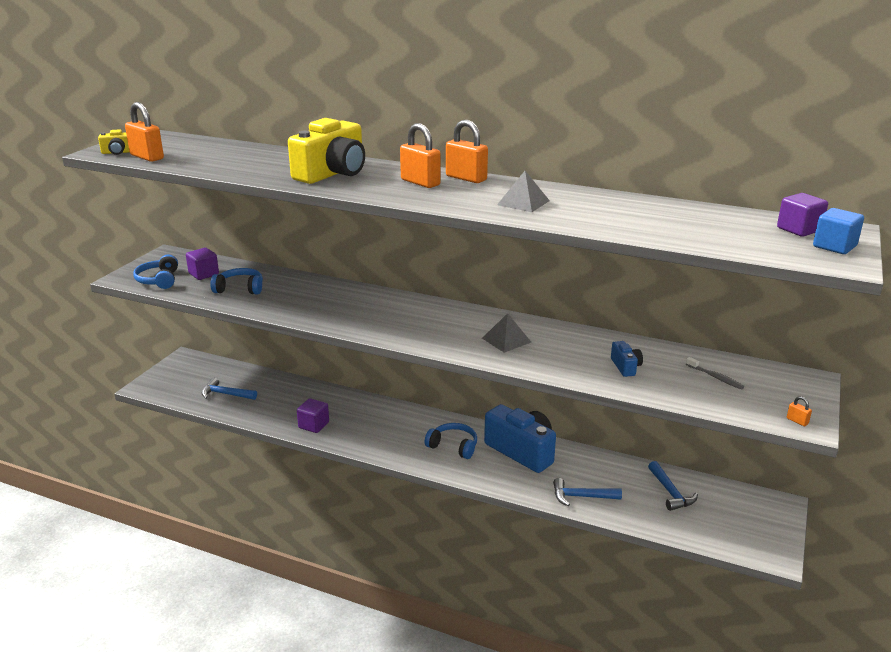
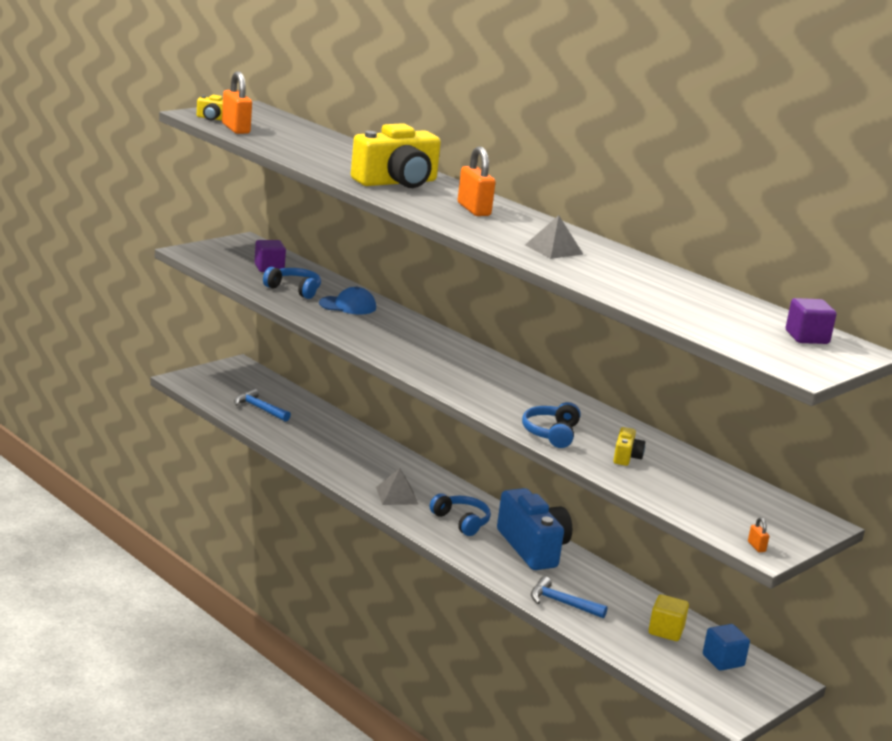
camera: 20 degrees right, 5 degrees down
(159, 280) = (221, 262): blue headphones -> blue headphones (551, 433)
(295, 291) = (348, 306): none -> blue cap
(314, 425) = (329, 461): purple cube -> none
(466, 178) = (525, 217): orange padlock -> none
(506, 340) = (524, 402): grey pyramid -> grey pyramid (397, 495)
(625, 367) = (626, 457): blue camera -> yellow camera
(670, 492) = (666, 631): blue hammer -> yellow cube
(715, 377) = (714, 491): grey toothbrush -> none
(834, 246) = (818, 358): blue cube -> blue cube (723, 660)

